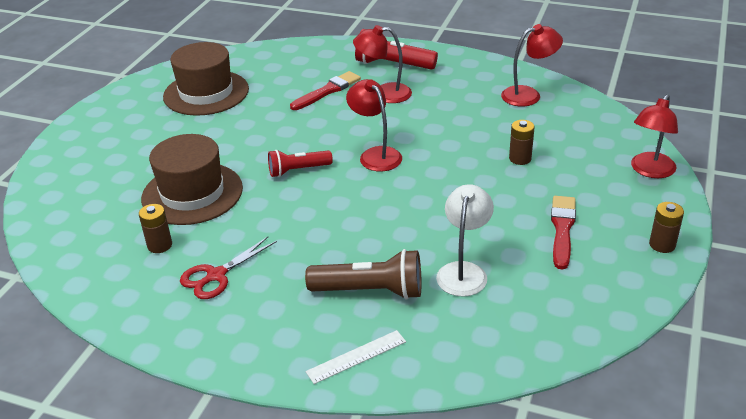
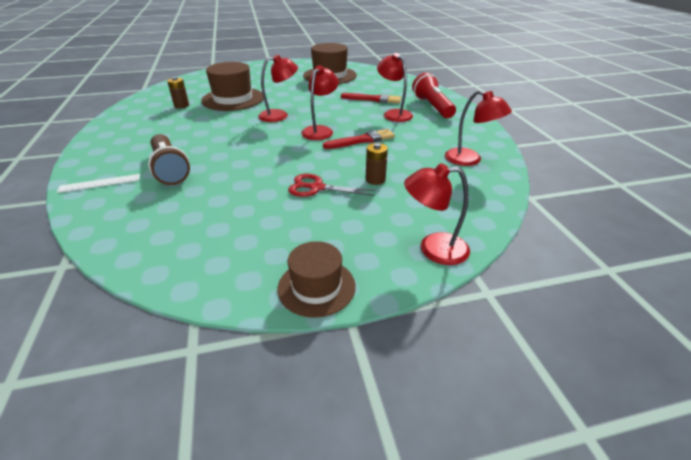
camera: 55 degrees right, 0 degrees up
(216, 275) = (162, 125): red scissors -> red scissors (317, 188)
(297, 170) = (279, 115): red flashlight -> red lamp
(356, 357) = (100, 183): white ruler -> white ruler turned 45 degrees counterclockwise
(464, 271) = (210, 195): white lamp -> none
(562, 229) = (296, 223): red brush -> red brush (362, 140)
(662, 245) = (316, 287): brown battery -> brown hat

